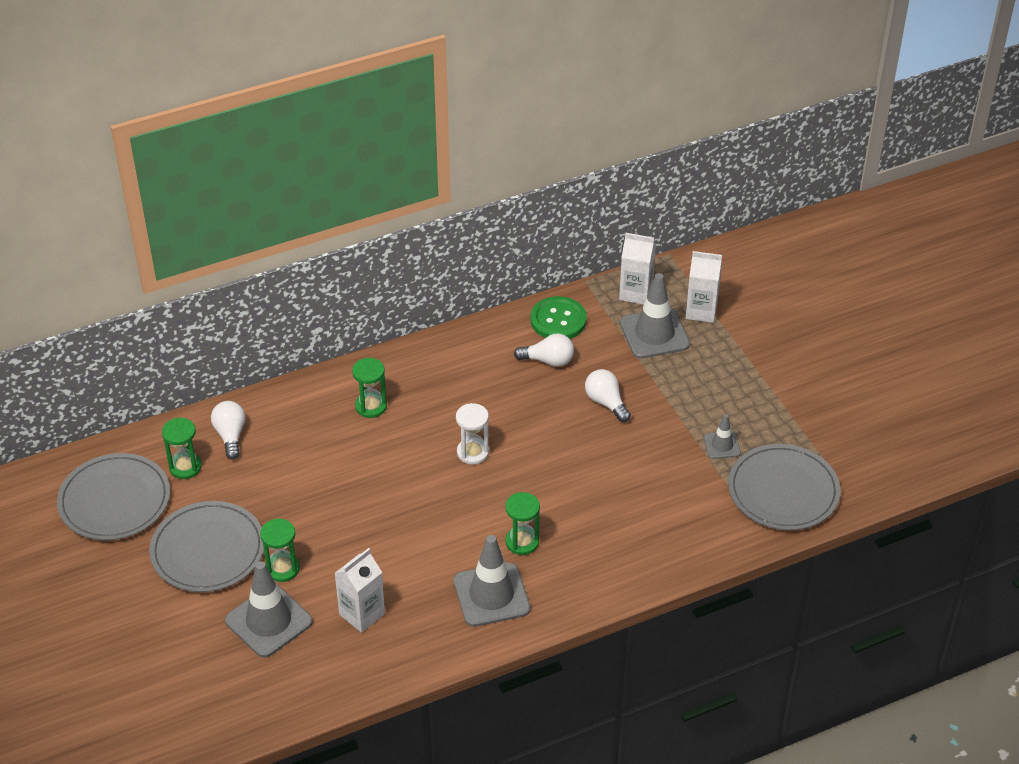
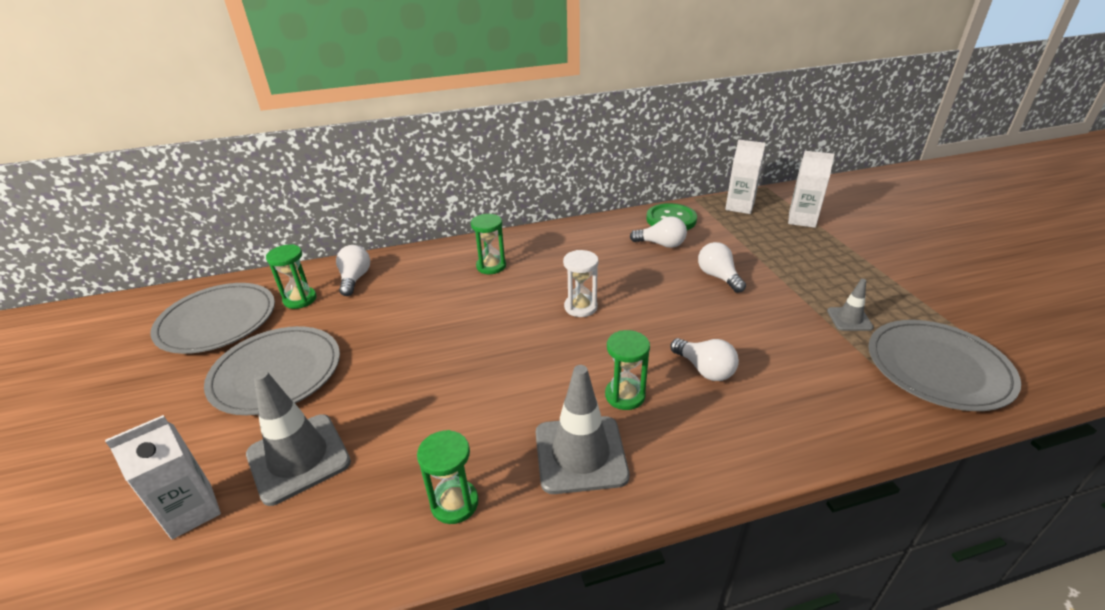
camera: 10 degrees right, 10 degrees down
(282, 568) = (344, 399): green hourglass -> green hourglass (454, 503)
(362, 614) = (413, 461): white carton -> white carton (192, 511)
(589, 511) = (704, 369): none -> white light bulb
(654, 334) = (760, 232): grey traffic cone -> none

